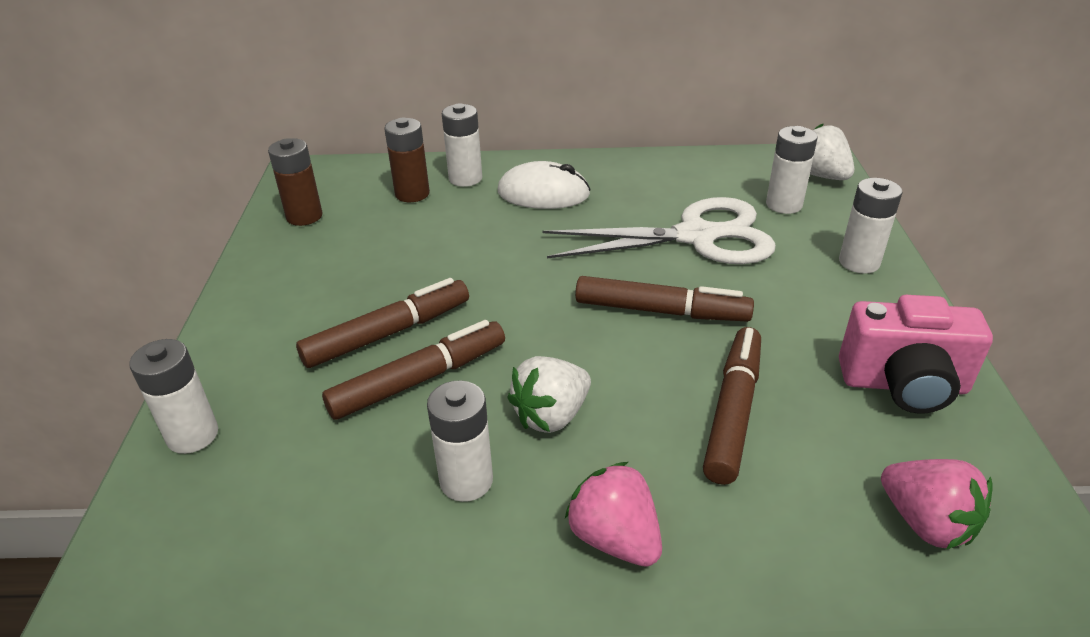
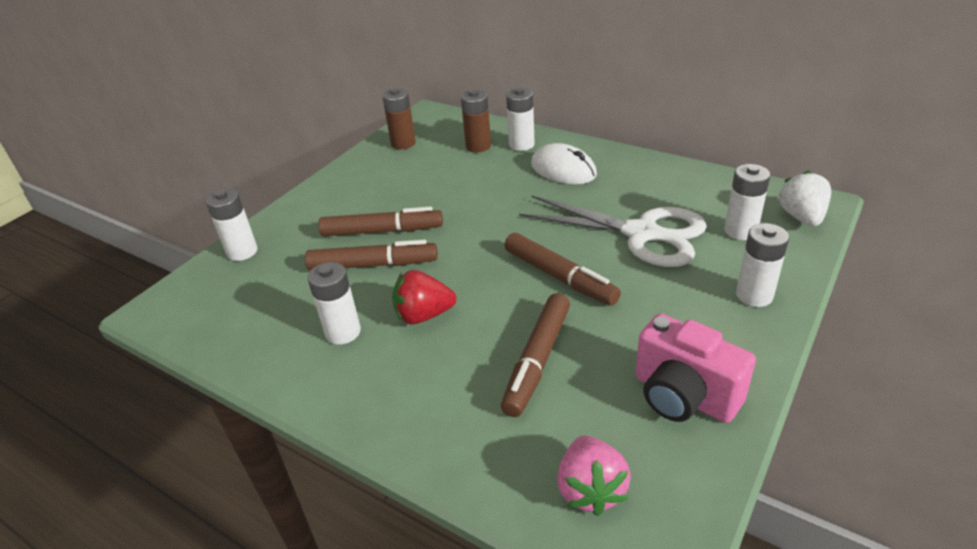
camera: 35 degrees right, 0 degrees up
(551, 415) = (423, 315): white strawberry -> red strawberry
(615, 538) = (388, 400): pink strawberry -> none
(733, 411) = (537, 360): brown marker -> brown marker turned 150 degrees clockwise

